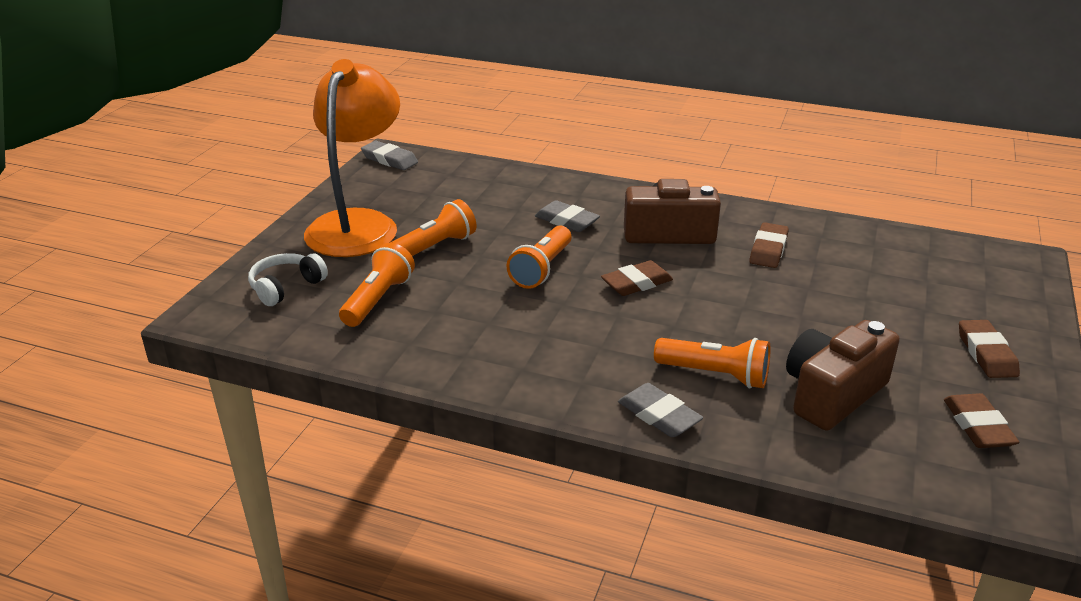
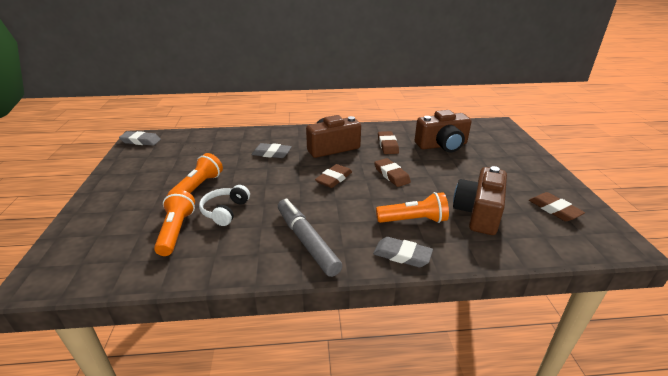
camera: 25 degrees left, 0 degrees up
(286, 287) = (100, 240): white headphones -> white headphones (225, 211)
(358, 224) = (137, 184): orange lamp -> none
(537, 359) = (306, 241): none -> grey marker
(541, 269) = (274, 184): orange flashlight -> none
(869, 272) = (442, 145): none -> brown camera
(986, 353) = (524, 171): brown eraser -> brown eraser (391, 175)

